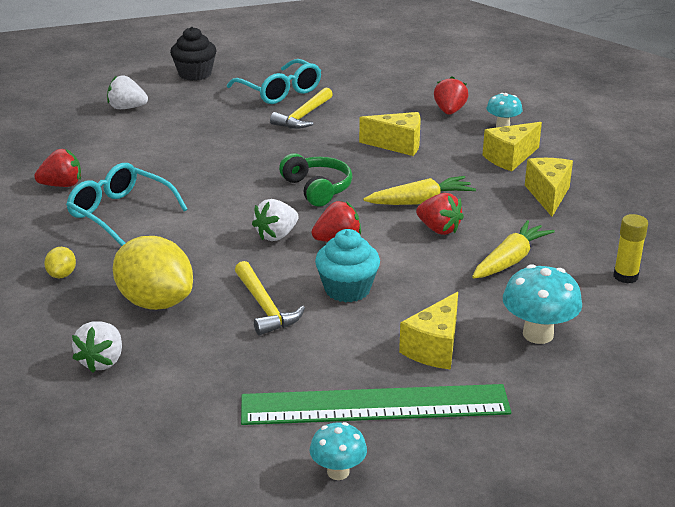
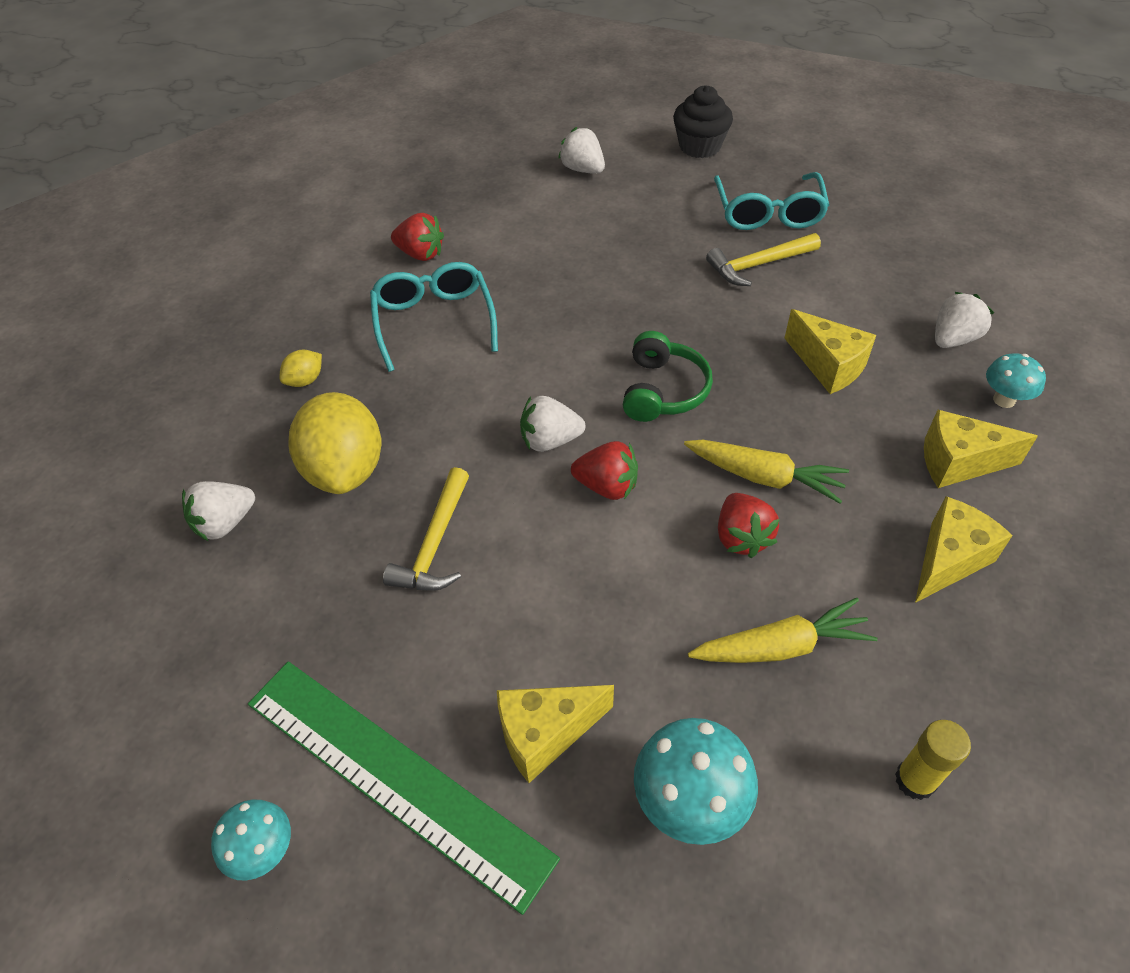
camera: 40 degrees right, 20 degrees up
(347, 289) = (542, 572): turquoise cupcake -> none
(449, 111) = (953, 339): red strawberry -> white strawberry

